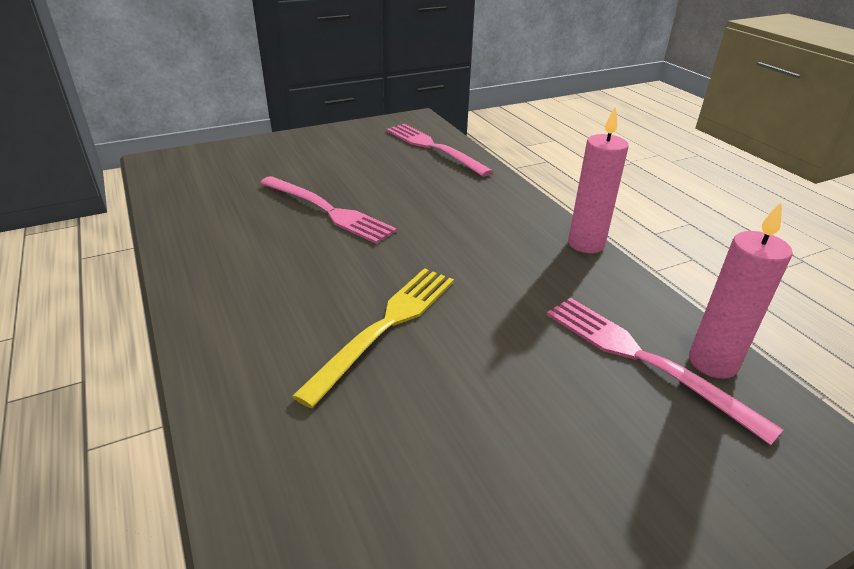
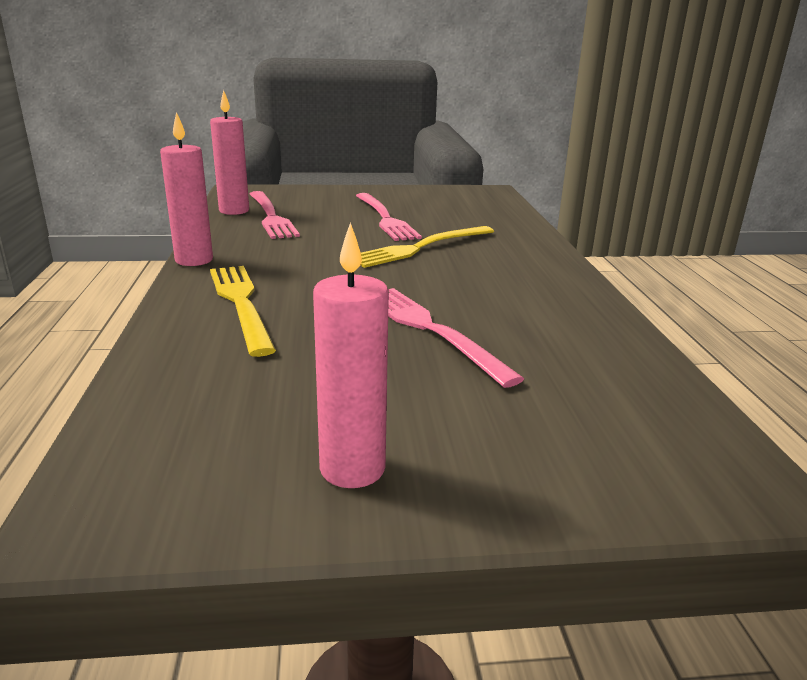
camera: 160 degrees left, 10 degrees down
(335, 141) = (352, 469): none -> pink candle
(433, 148) = (175, 405): pink fork -> pink fork (385, 218)
(480, 206) = (241, 303): none -> yellow fork

